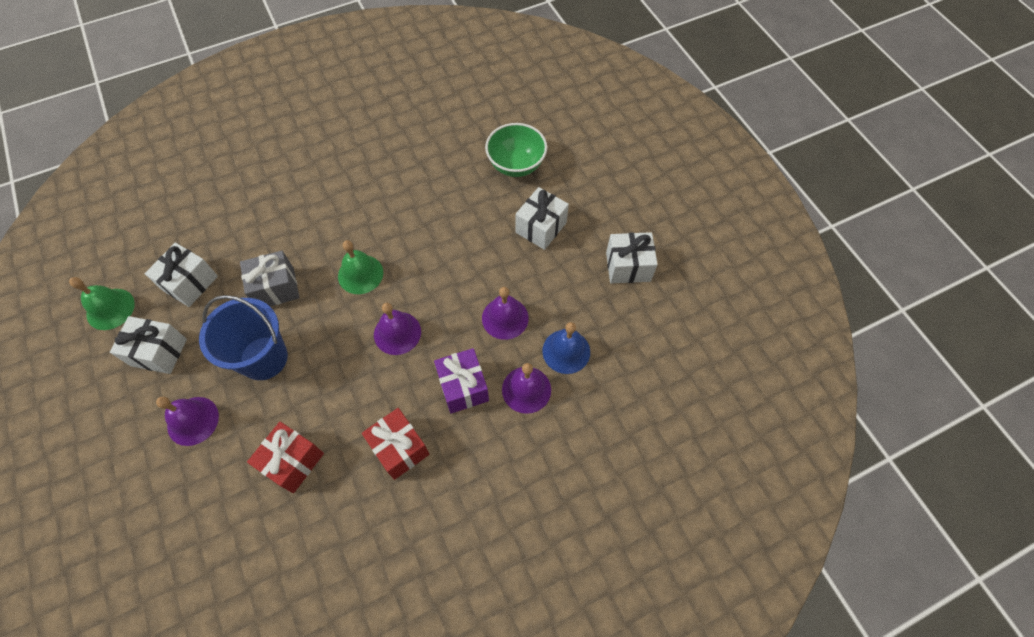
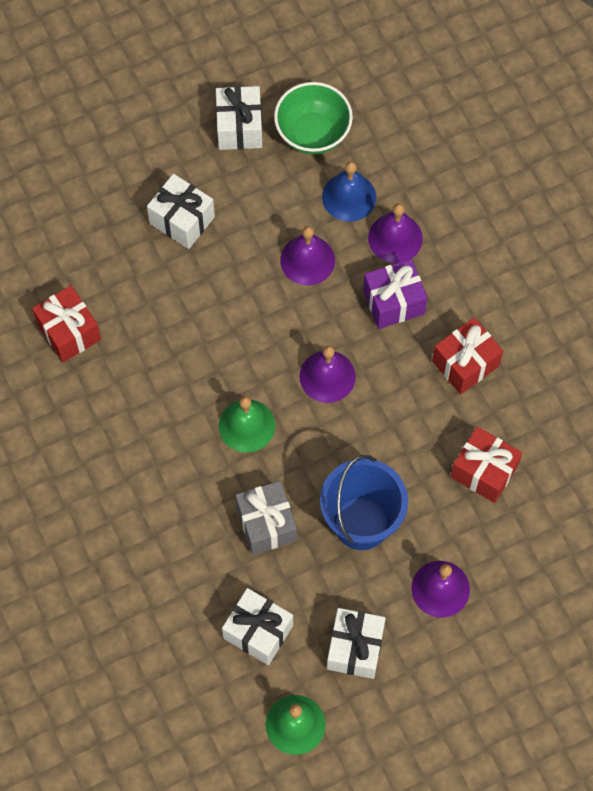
camera: 90 degrees left, 5 degrees up
(448, 159) = (69, 332): none -> red gift
(516, 165) = (82, 248): green bowl -> green bowl (313, 133)

